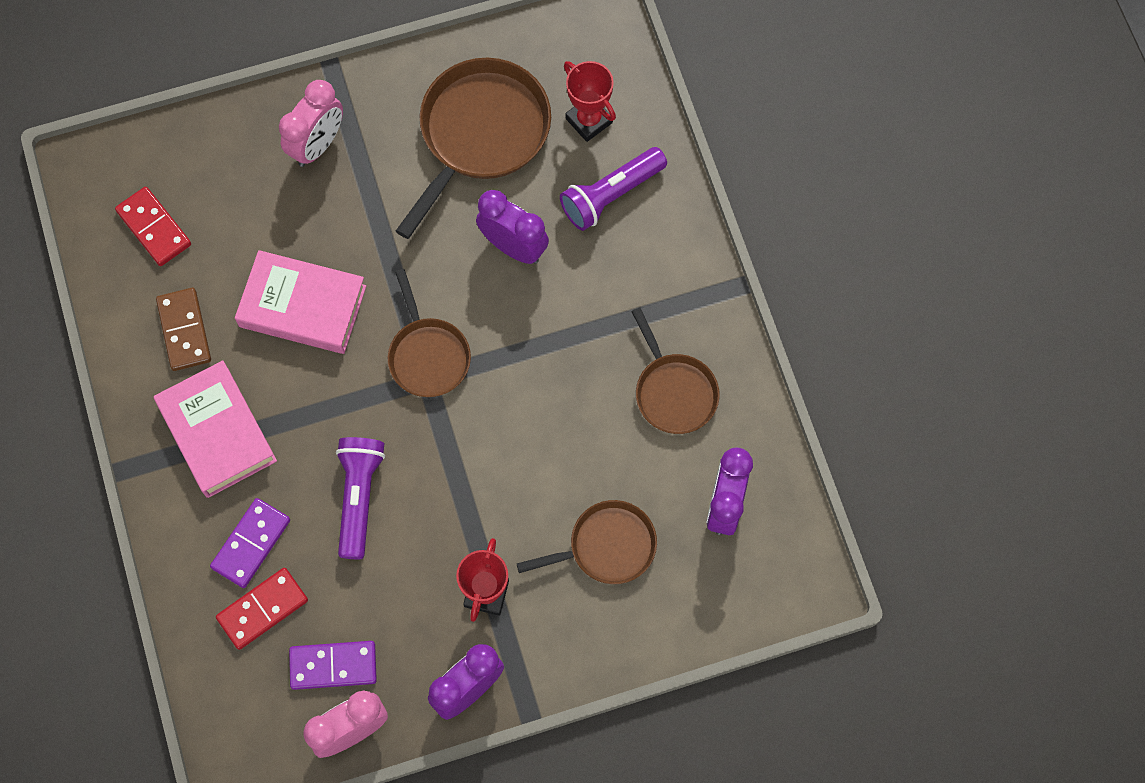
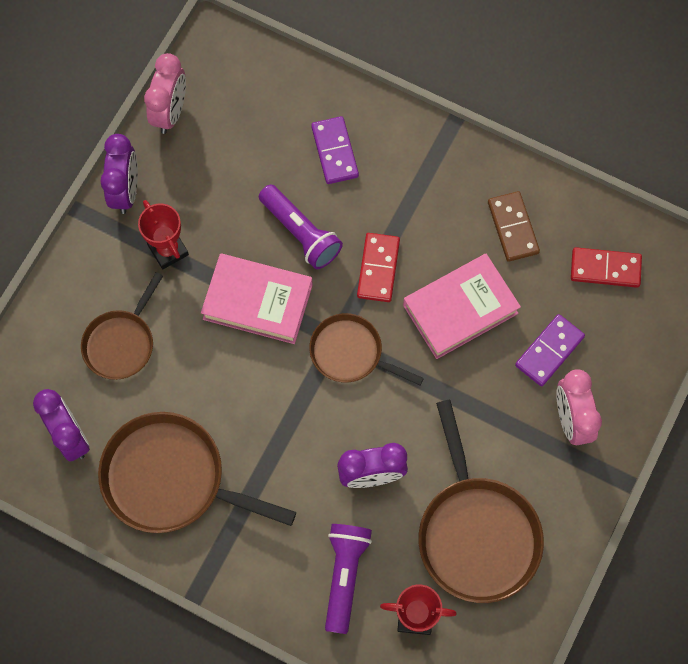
camera: 135 degrees right, 0 degrees up
(184, 330) = (513, 227): brown domino -> brown domino turned 45 degrees clockwise
(217, 432) = (424, 191): pink book -> pink book (257, 302)
(262, 609) = (289, 125): red domino -> red domino (378, 268)
(333, 665) = (216, 134): purple domino -> purple domino (549, 351)
(673, 392) = (171, 478): brown pan -> brown pan, size x1.65

